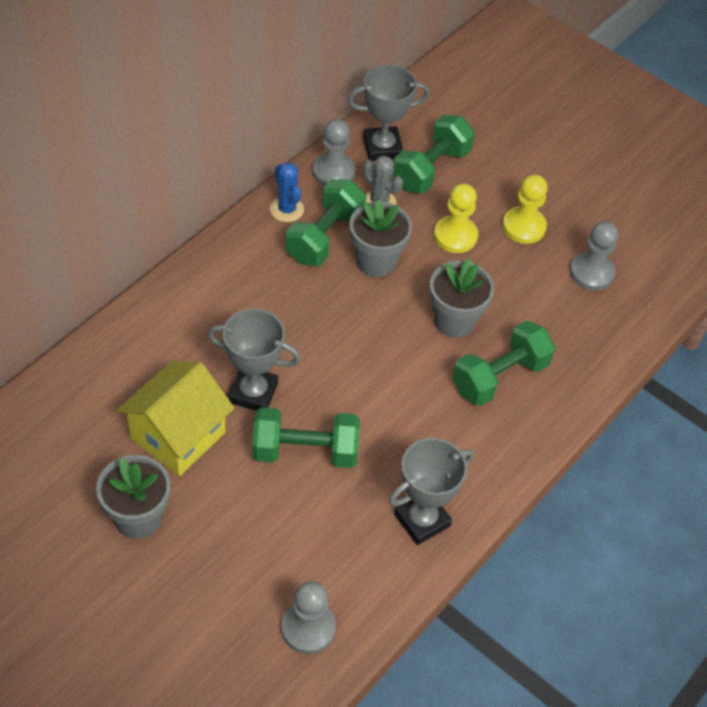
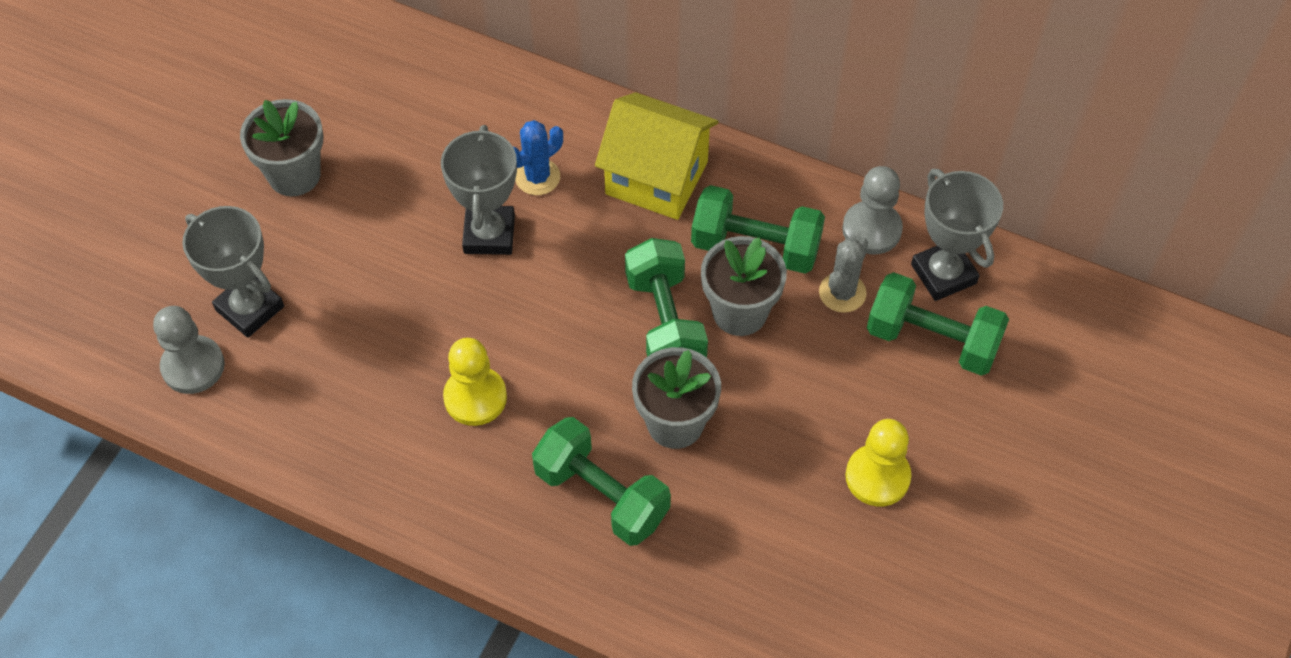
camera: 80 degrees right, 5 degrees up
(178, 436) = (408, 180): yellow house -> yellow house (656, 178)
(287, 209) = (784, 195): blue cactus -> blue cactus (537, 177)
(305, 451) = (422, 306): green dumbbell -> green dumbbell (665, 322)
(422, 520) = (359, 449): grey trophy -> grey trophy (249, 308)
(455, 236) = (823, 394): yellow pawn -> yellow pawn (475, 397)
(591, 272) = (829, 581): grey pawn -> none

